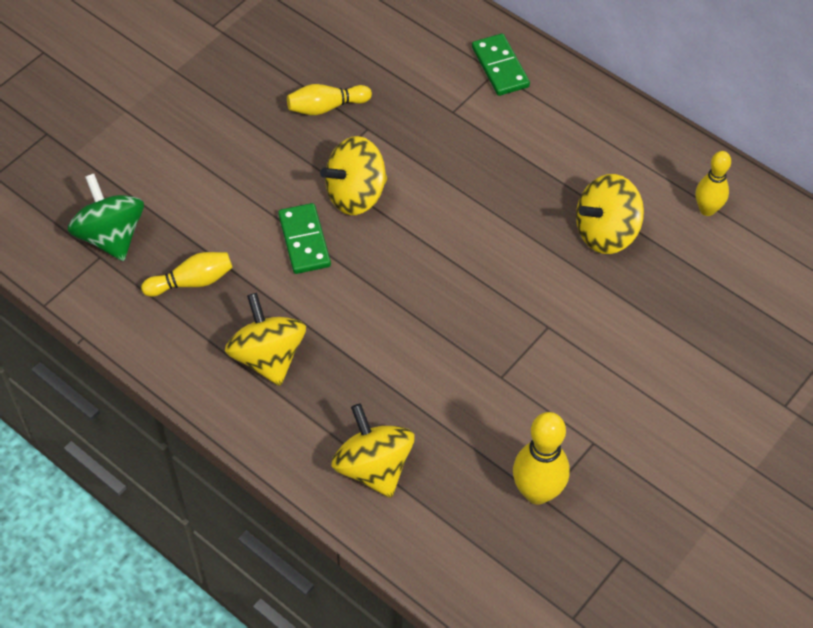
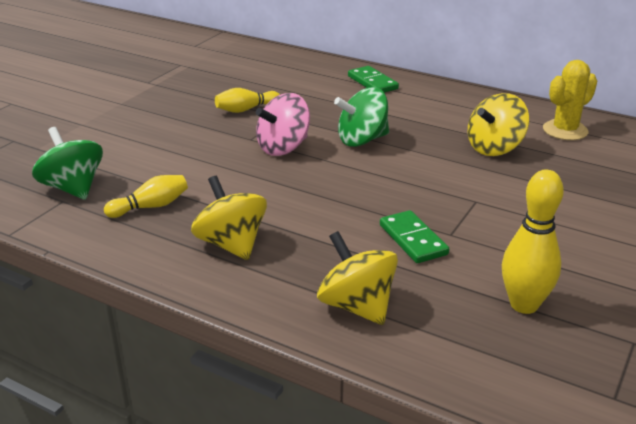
camera: 10 degrees left, 25 degrees down
(304, 241) = (247, 175): green domino -> green domino (413, 240)
(356, 194) = (283, 148): yellow spinning top -> pink spinning top
(452, 193) = (362, 140): none -> green spinning top
(707, 209) = (565, 130): yellow bowling pin -> yellow cactus

